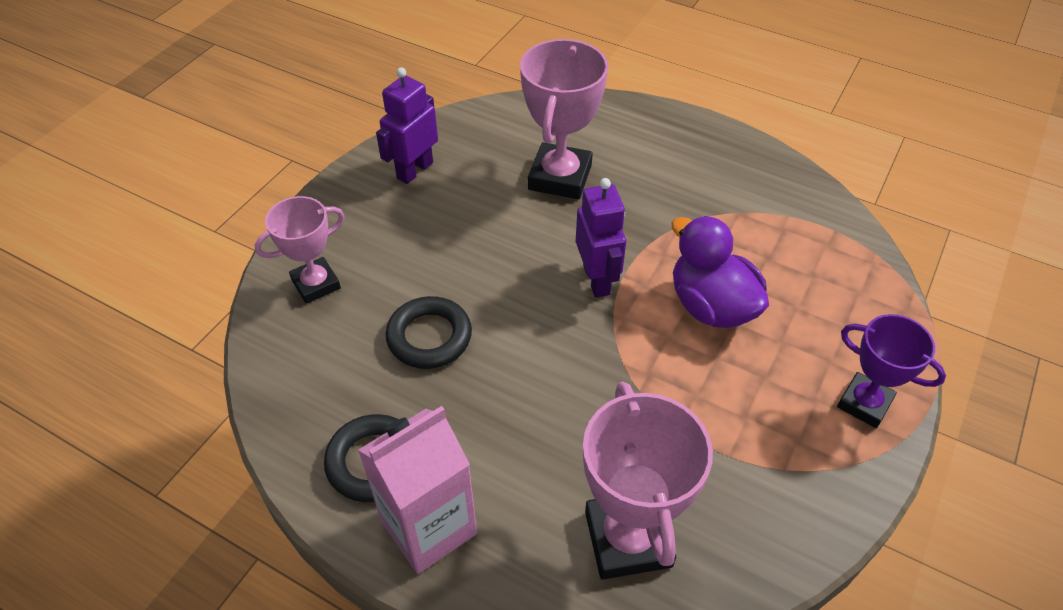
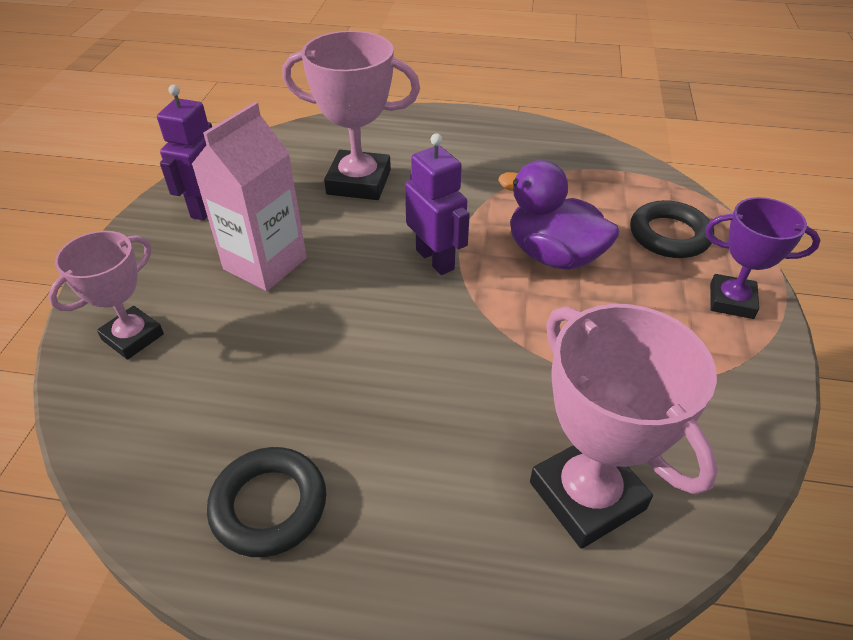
camera: 20 degrees left, 5 degrees down
(428, 527) = (364, 558): pink carton -> pink carton (265, 264)
(429, 337) = (284, 356): black ring -> black ring (669, 235)
(560, 177) = (359, 182): pink trophy -> pink trophy turned 75 degrees counterclockwise

